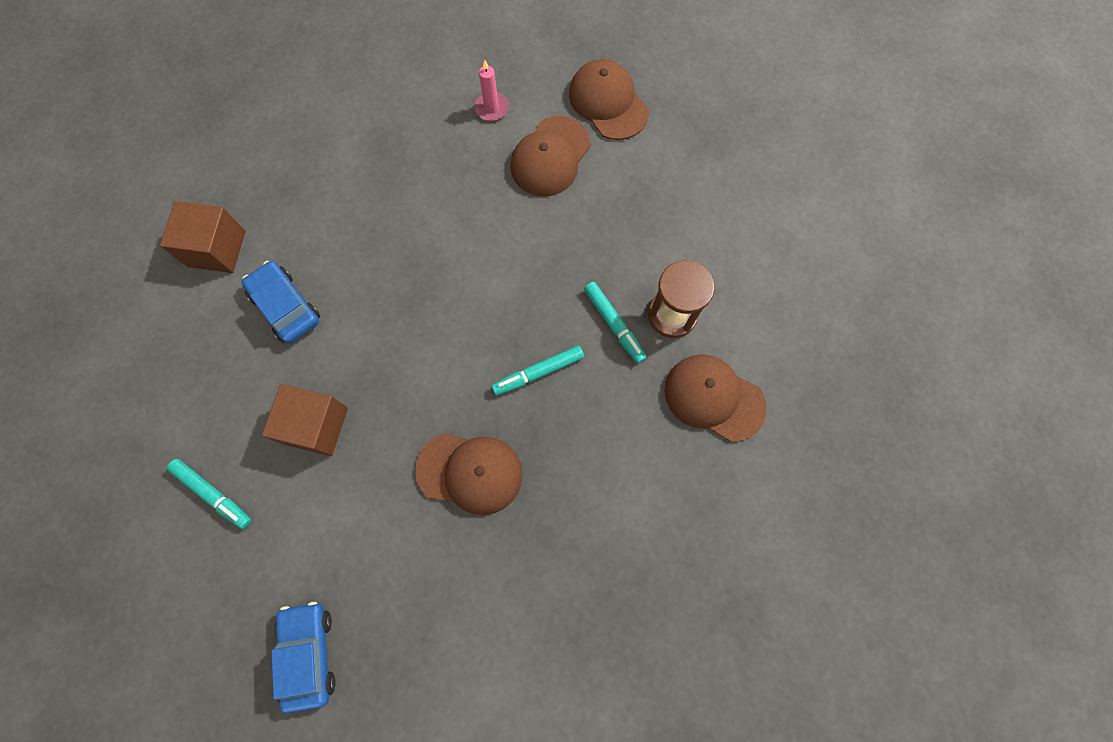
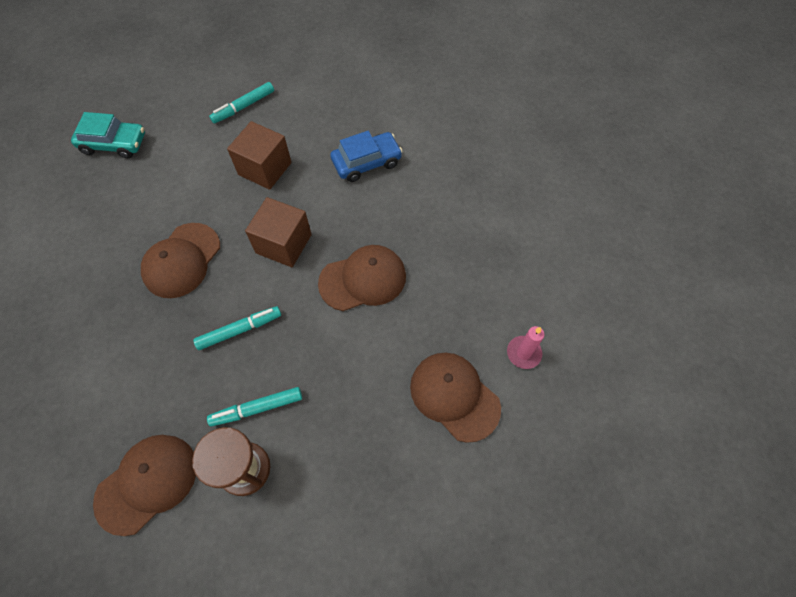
camera: 105 degrees right, 10 degrees down
(217, 248) = (430, 126): brown cube -> brown cube (283, 244)
(308, 653) = (114, 144): blue car -> turquoise car
(538, 372) = (239, 330): turquoise marker -> turquoise marker turned 75 degrees clockwise
(608, 102) = (510, 477): brown cap -> brown cap (363, 279)

